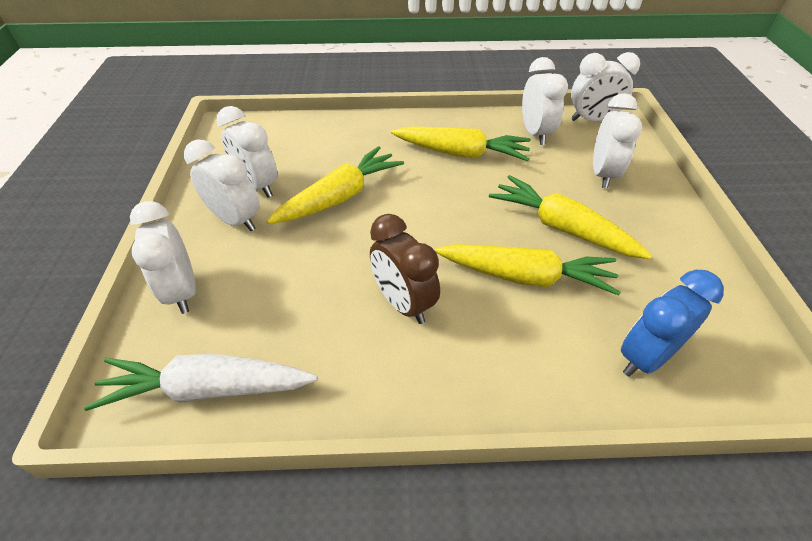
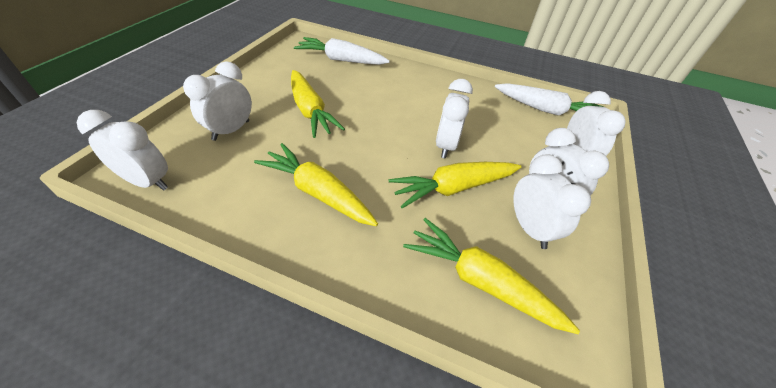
camera: 160 degrees left, 0 degrees up
(403, 303) = (437, 109): brown clock -> none
(526, 277) = (361, 98): yellow carrot -> yellow carrot (480, 281)
(535, 133) = (224, 188): white clock -> white clock (446, 146)
(645, 357) = (341, 60): blue clock -> white carrot

